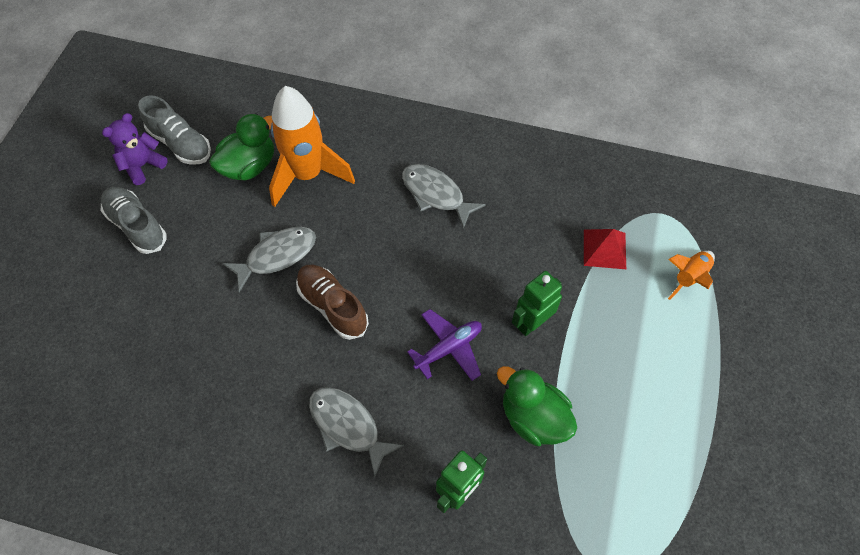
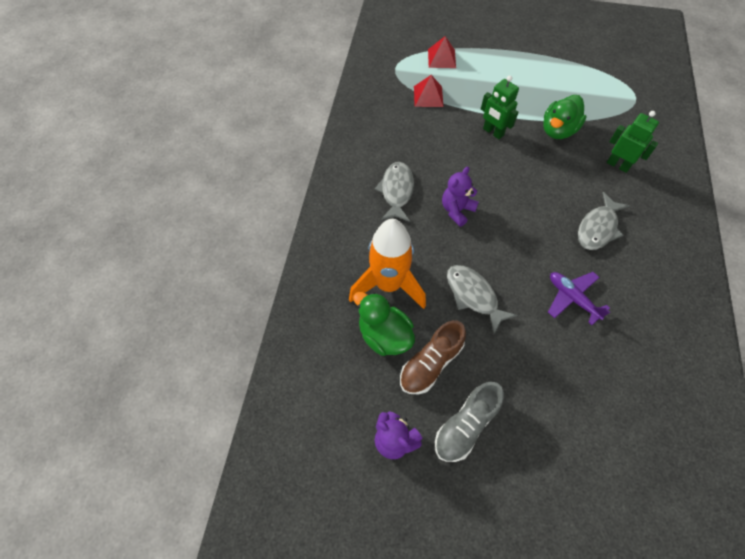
camera: 95 degrees left, 0 degrees up
(180, 144) = (363, 407): grey shoe -> none
(332, 306) = (509, 249): brown shoe -> brown shoe (430, 363)
(399, 256) = (457, 210): none -> purple teddy bear
(436, 194) = (396, 191): grey fish -> grey fish turned 150 degrees clockwise
(448, 348) = (524, 175): purple plane -> purple plane (572, 298)
(689, 277) = (441, 58): orange rocket -> red pyramid

